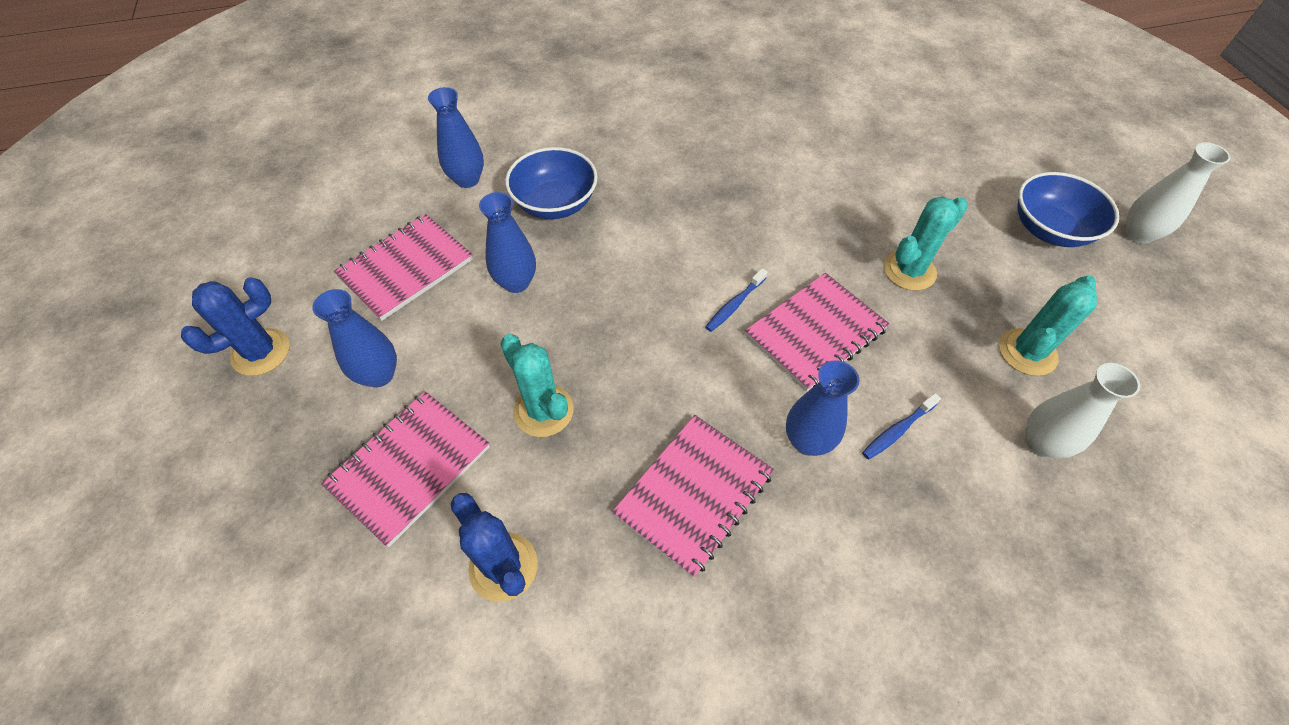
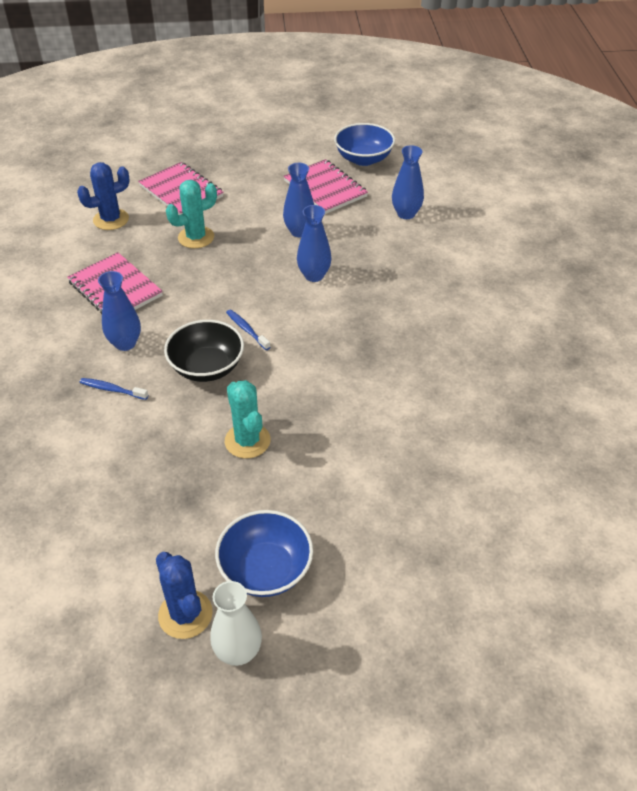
camera: 100 degrees right, 10 degrees down
(261, 352) = (276, 143): blue cactus -> blue cactus (185, 614)
(379, 375) = (245, 181): blue vase -> blue vase (314, 275)
(555, 203) = (372, 253): blue bowl -> blue bowl (363, 159)
(815, 333) = (207, 367): pink notebook -> black bowl
(897, 430) = (112, 389): blue toothbrush -> blue toothbrush turned 45 degrees counterclockwise
(1027, 352) = (141, 490): turquoise cactus -> none
(1041, 443) = (65, 466): white vase -> none

